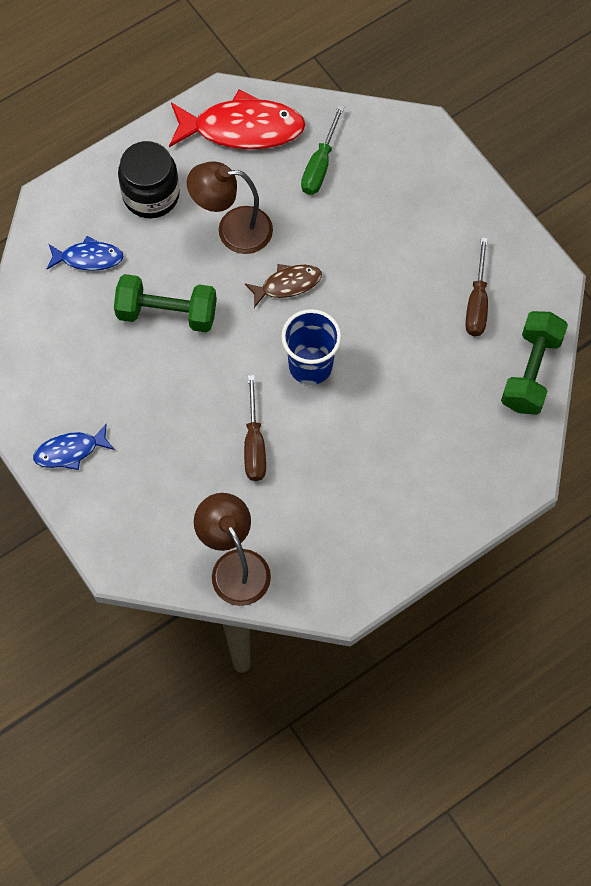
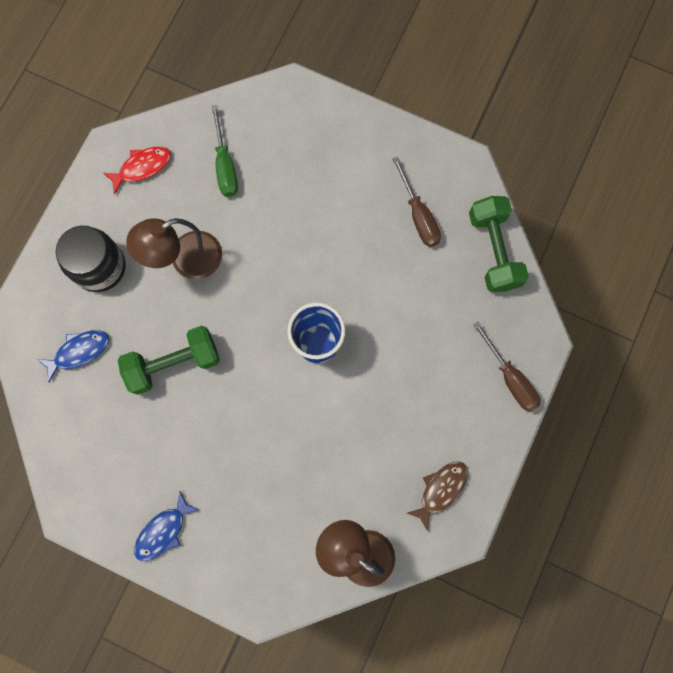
camera: 30 degrees left, 10 degrees up
(242, 128) = (142, 167): red fish -> red fish, size x0.55
(254, 444) = (311, 436): brown screwdriver -> brown screwdriver (510, 378)
(287, 284) = (258, 283): brown fish -> brown fish (440, 490)

